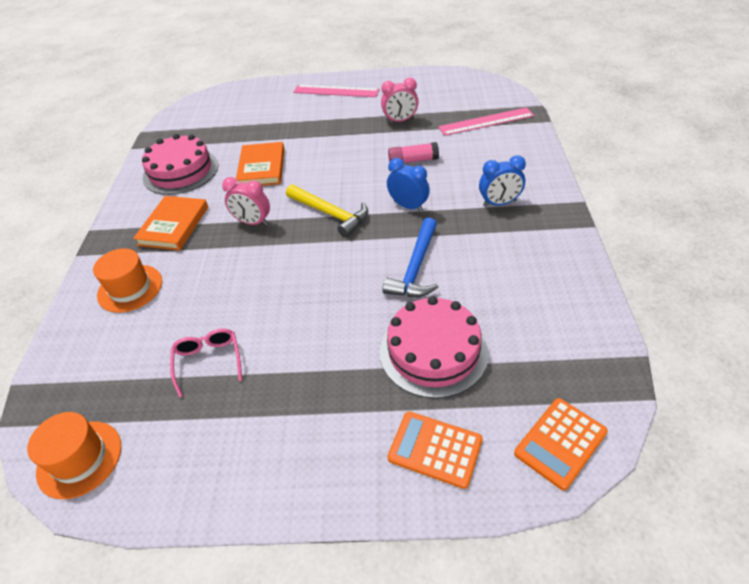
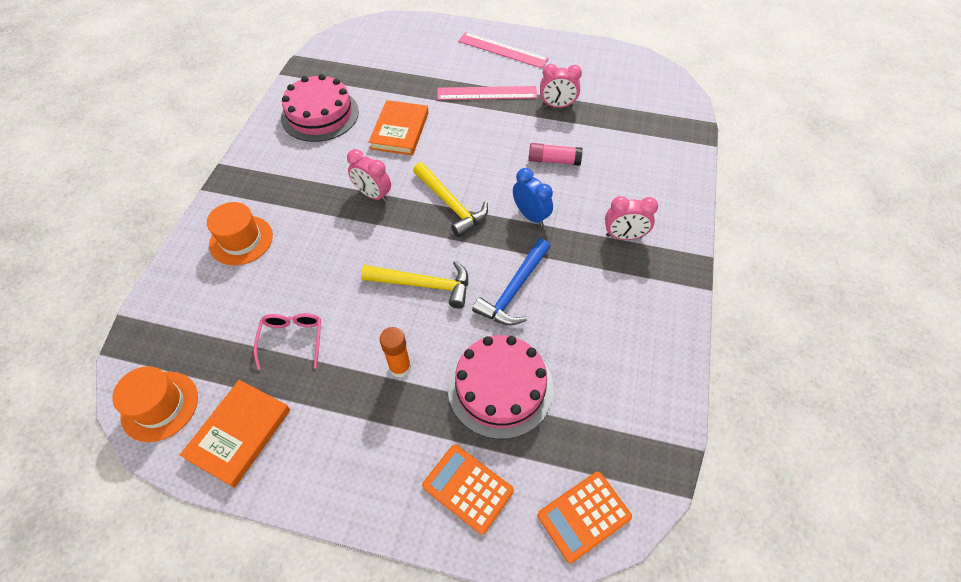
camera: 10 degrees right, 10 degrees up
(174, 226) = (297, 179): orange book -> orange book (239, 434)
(327, 283) = (423, 284): none -> yellow hammer
(327, 359) = (400, 367): none -> orange glue stick
(486, 121) = (647, 129): pink ruler -> pink ruler (487, 93)
(499, 203) = (624, 236): blue clock -> pink clock

